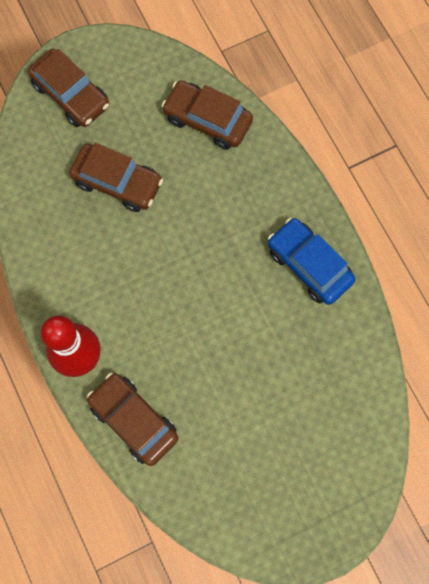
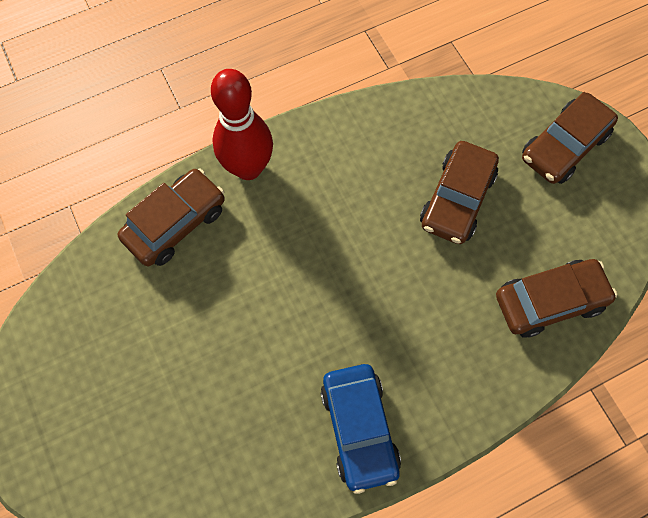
camera: 90 degrees right, 5 degrees down
(207, 120) = (549, 301): brown car -> brown car turned 45 degrees clockwise
(309, 265) = (359, 428): blue car -> blue car turned 120 degrees clockwise

